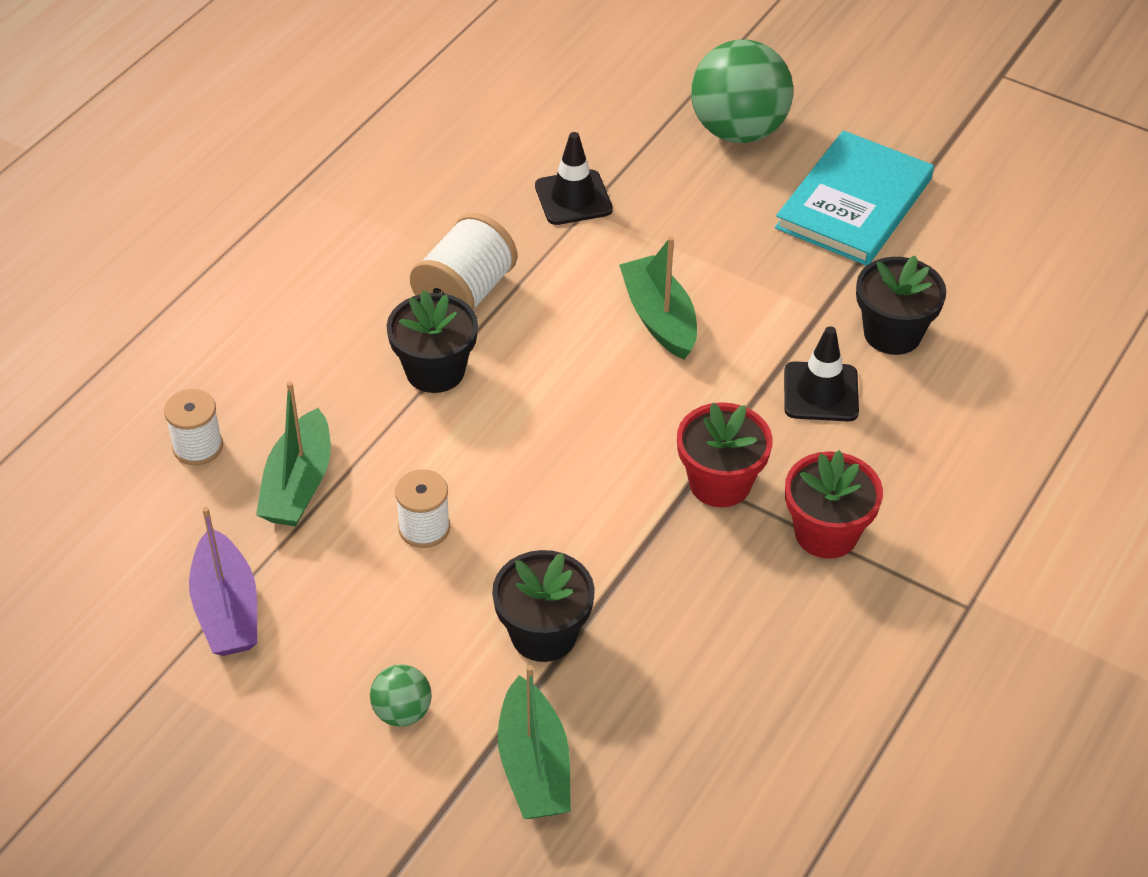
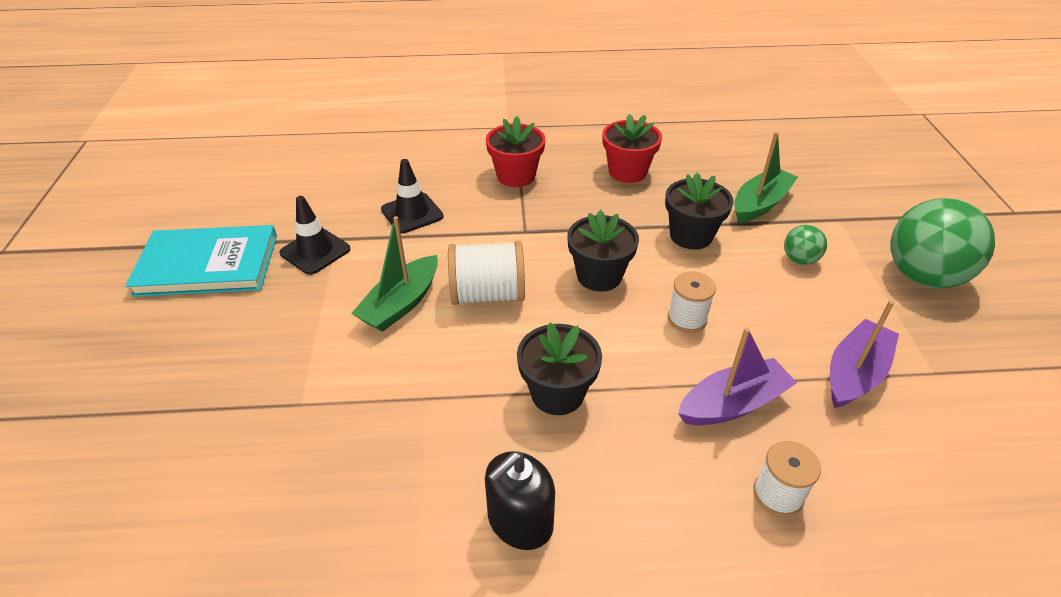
camera: 125 degrees left, 5 degrees down
(298, 484) = (732, 404): green boat -> purple boat
(344, 285) = (520, 521): none -> black soap dispenser
(465, 293) = (460, 425): white spool -> white spool (487, 294)
(573, 198) = (289, 420): black traffic cone -> black traffic cone (315, 251)
(720, 483) = (520, 221): red flower pot -> red flower pot (627, 172)
(738, 130) = (136, 360): green ball -> green ball (923, 276)
(892, 333) = (337, 206): black flower pot -> black flower pot (599, 276)

